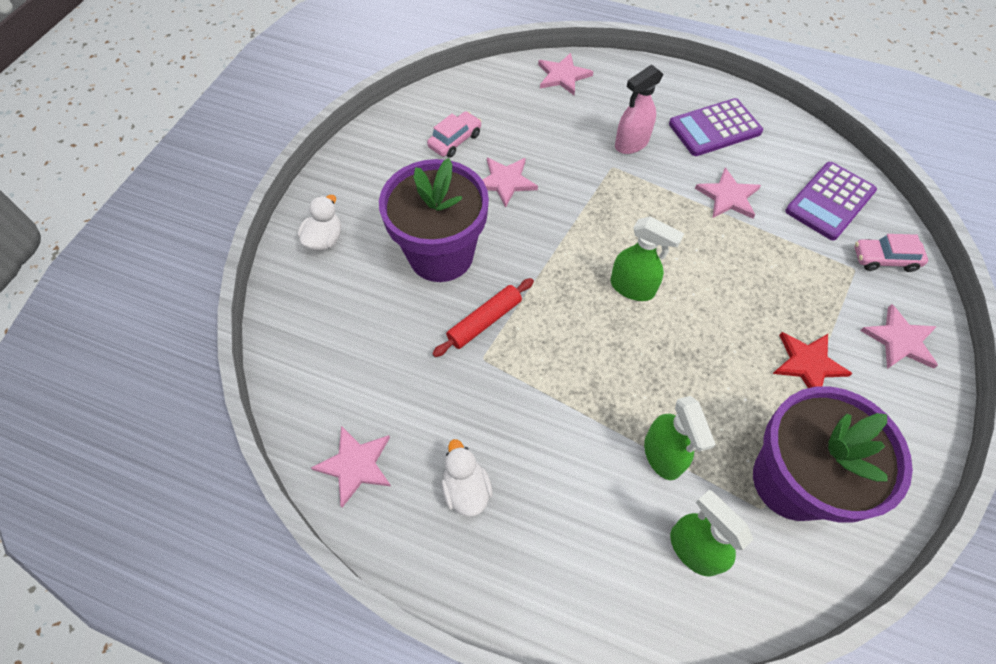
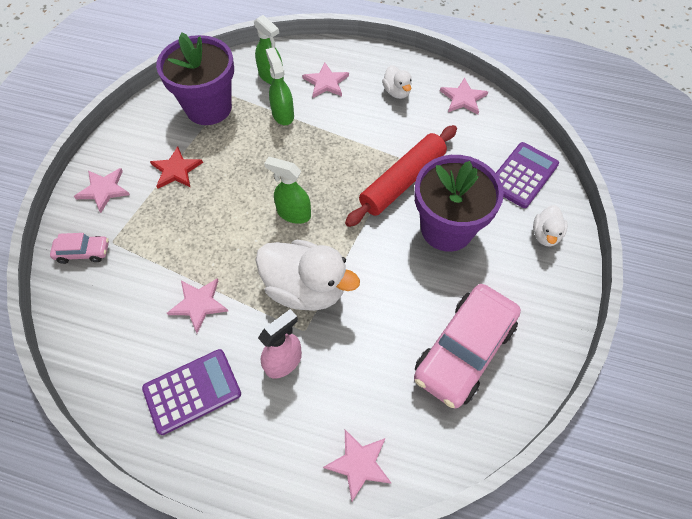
camera: 175 degrees right, 0 degrees up
(455, 140) = (464, 351): pink car -> pink car, size x2.13
(484, 321) = (402, 181): red rolling pin -> red rolling pin, size x1.74
(505, 181) = (405, 304): pink star -> pink star (326, 82)
(613, 203) = (305, 288): none -> white duck
(830, 201) = (105, 306): purple calculator -> purple calculator (522, 175)

